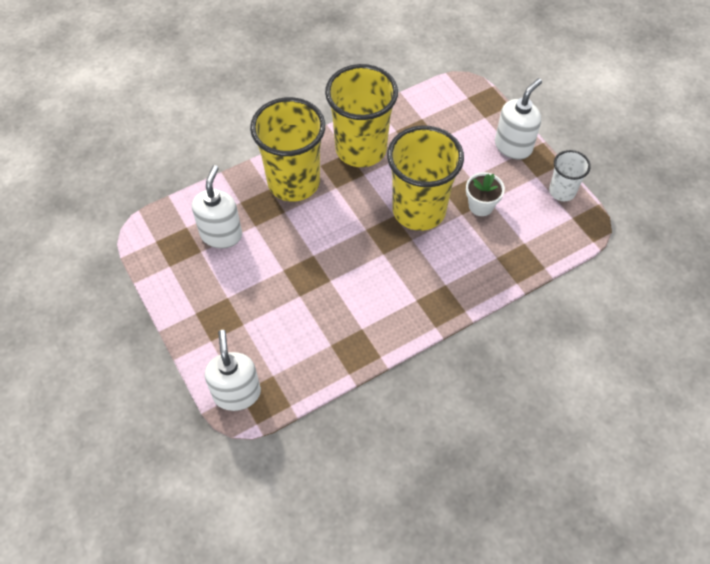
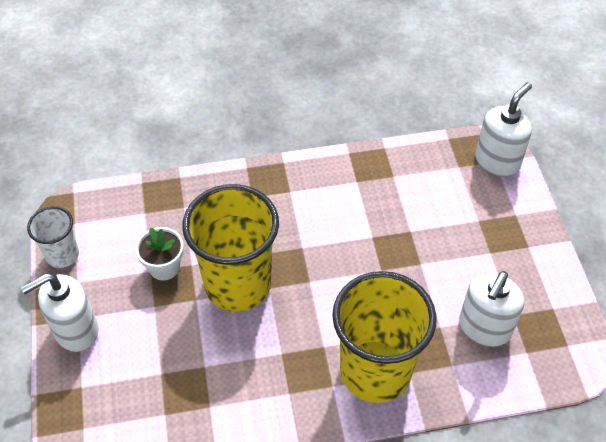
camera: 160 degrees left, 5 degrees down
(237, 393) = (497, 161): white soap dispenser -> white soap dispenser turned 150 degrees counterclockwise
(361, 149) = (269, 392): yellow cup -> none

